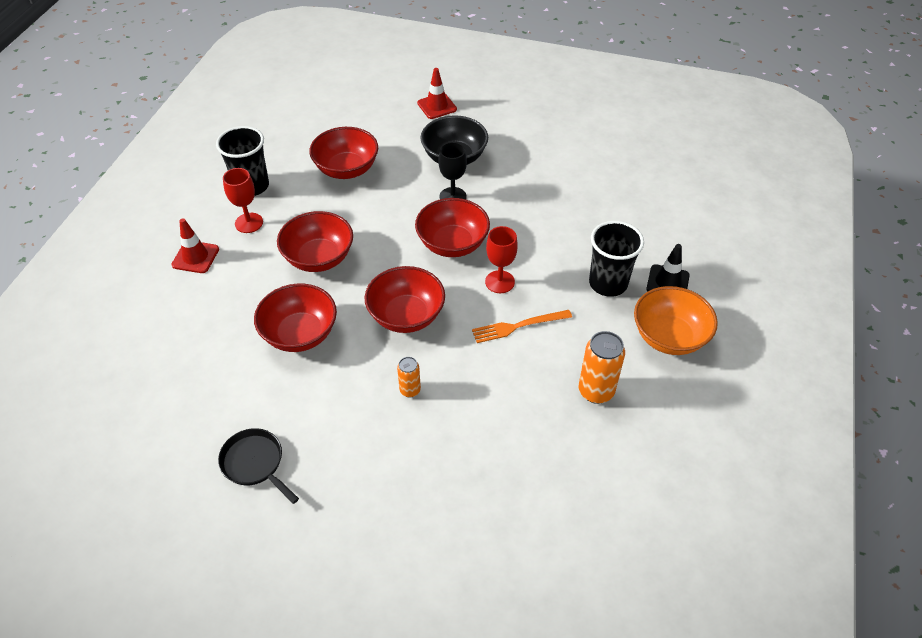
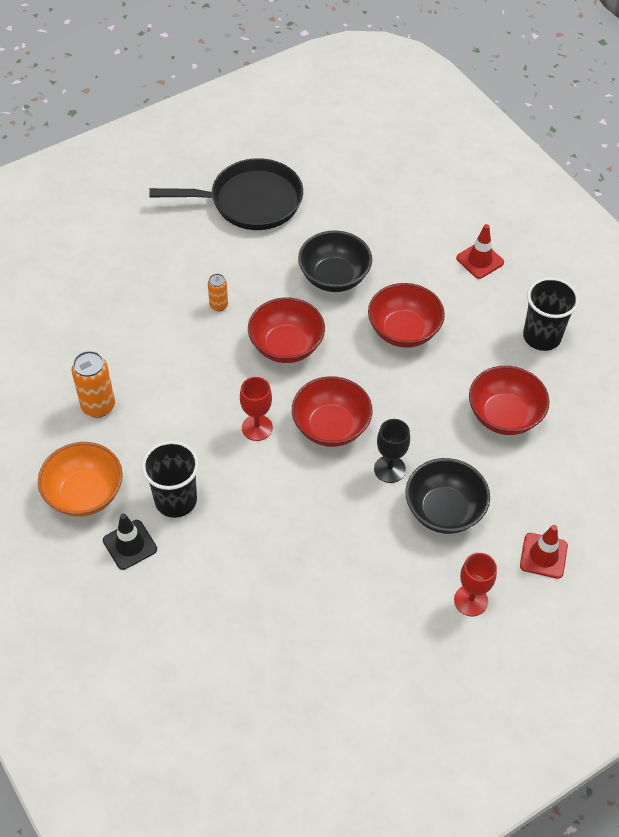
camera: 130 degrees right, 5 degrees up
(249, 223) = (491, 311): red goblet -> red goblet (471, 600)
(255, 463) = (250, 201): black pan -> black pan, size x1.87
(300, 334) = (334, 277): red bowl -> black bowl
(518, 326) = (202, 406): orange fork -> none

